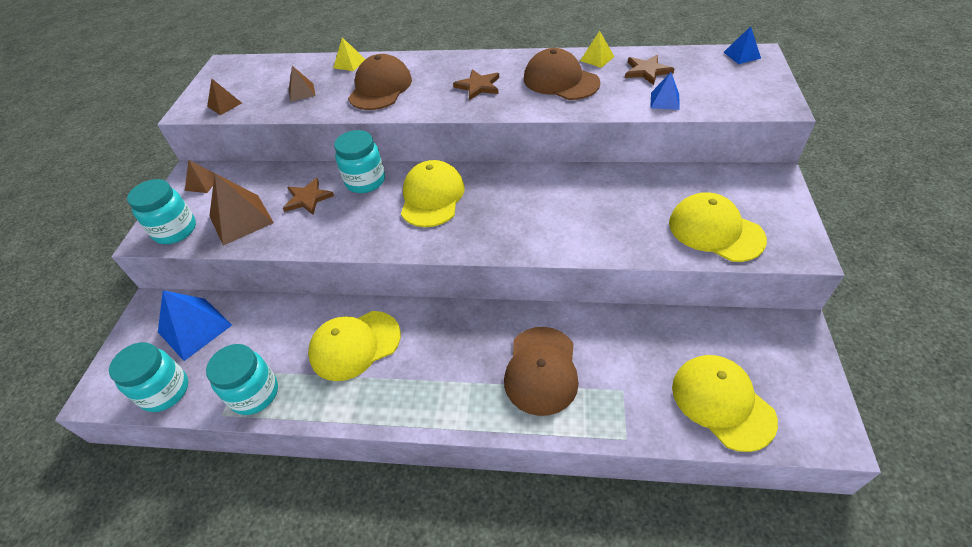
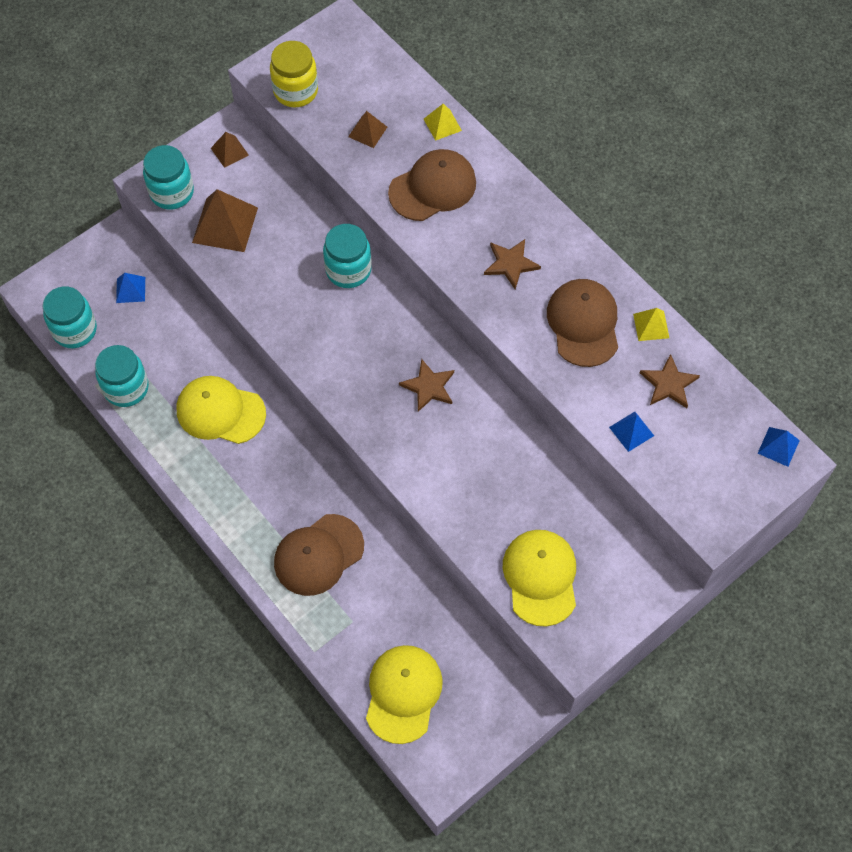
camera: 40 degrees right, 15 degrees up
(194, 328) = (130, 289): blue pyramid -> blue pyramid, size x0.54
(224, 105) = (295, 91): brown pyramid -> yellow jar
(308, 198) = (290, 248): brown star -> brown star (429, 387)
(432, 197) = (379, 338): yellow cap -> none

